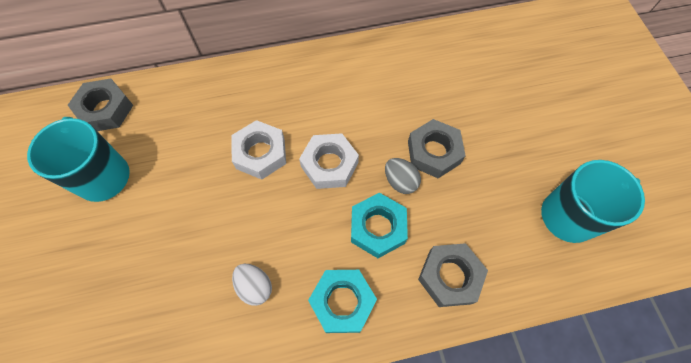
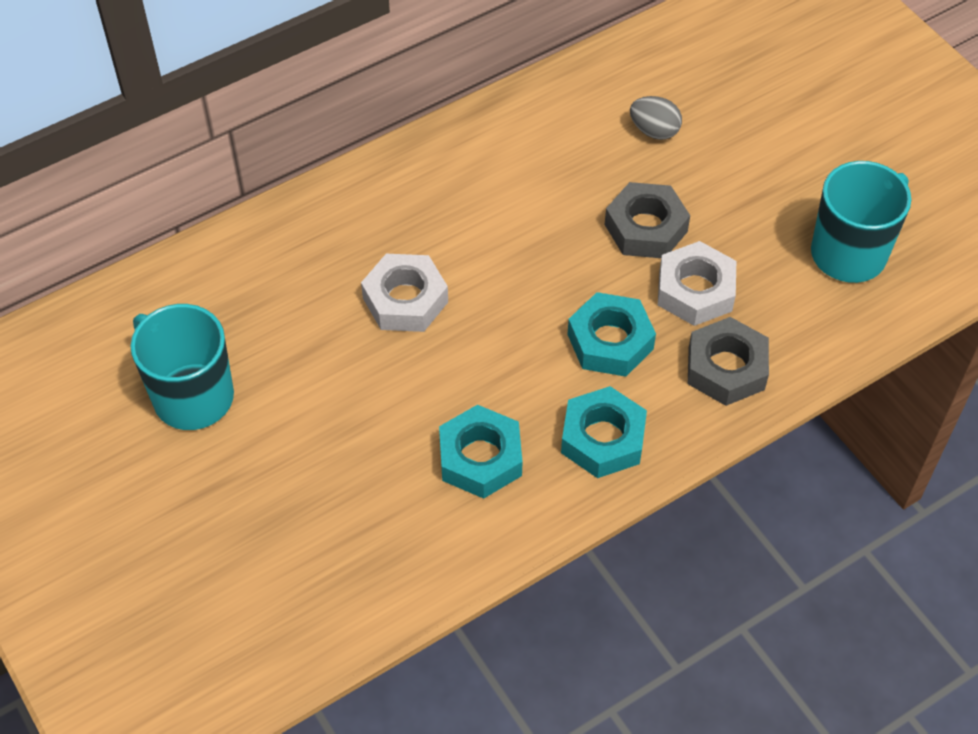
camera: 20 degrees left, 10 degrees down
(105, 109) = (140, 310): grey nut -> none
(255, 286) = (480, 458): white egg -> turquoise nut
(329, 165) = (509, 285): white nut -> white nut (695, 291)
(400, 181) = (616, 277): grey egg -> grey egg (654, 131)

